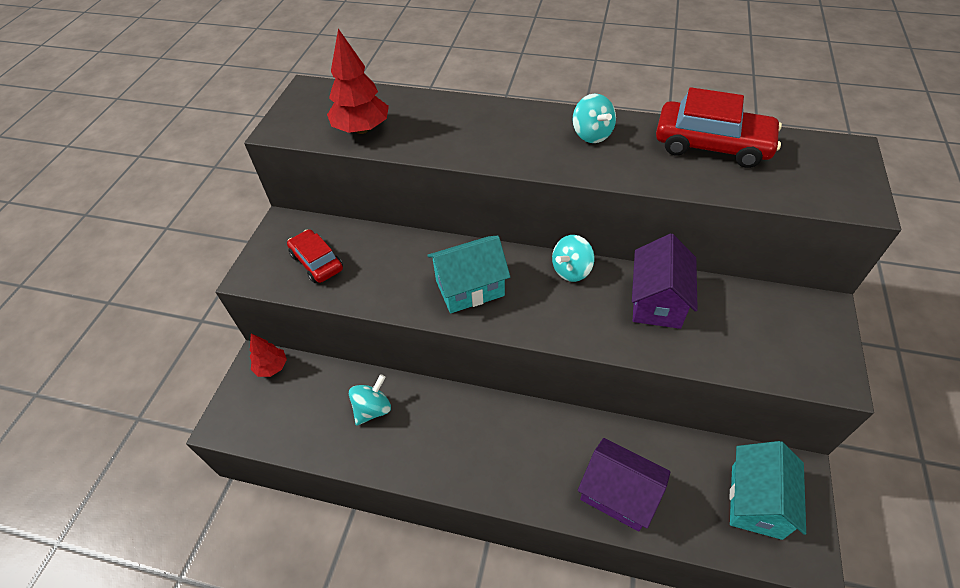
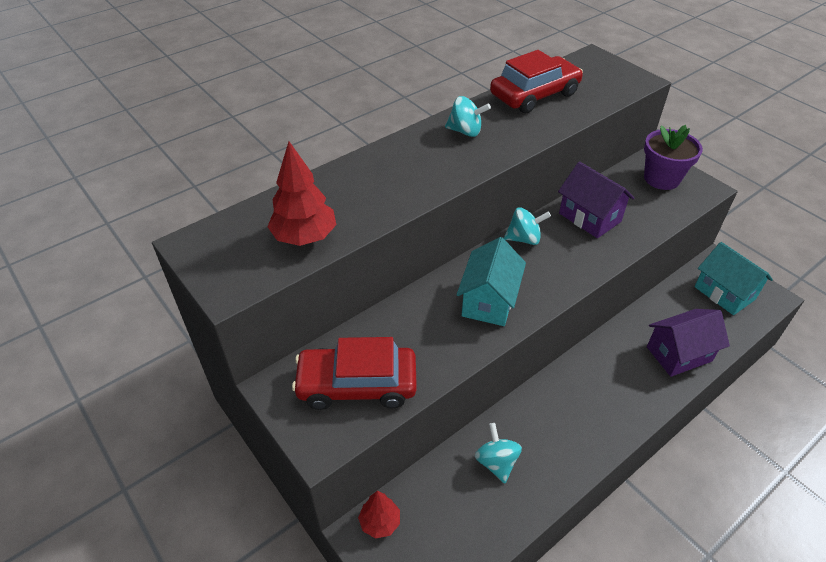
camera: 55 degrees left, 5 degrees down
(317, 262) = (357, 385): red car -> red car, size x1.59
(571, 270) = (524, 239): turquoise spinning top -> turquoise spinning top turned 90 degrees counterclockwise
(797, 330) = (661, 178): none -> purple flower pot

